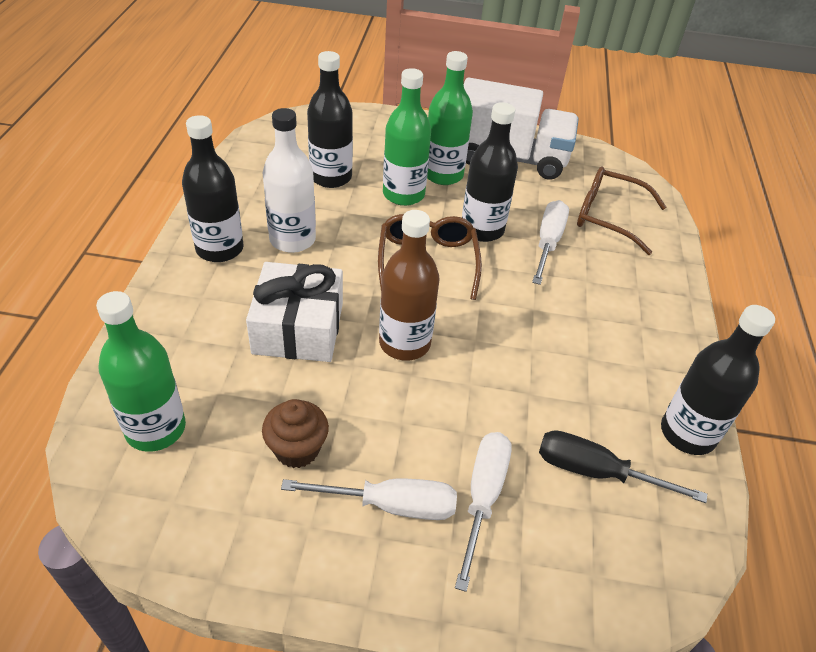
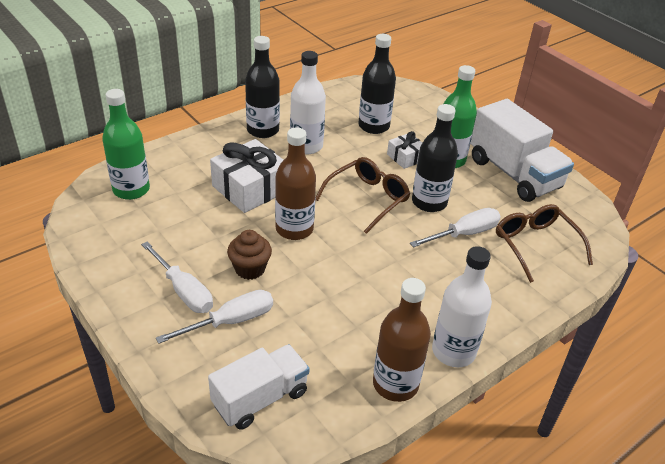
camera: 45 degrees right, 5 degrees down
(297, 449) = (176, 238): brown cupcake -> brown cupcake (250, 269)
(403, 194) = (406, 157): green bottle -> white gift
(595, 472) = (307, 357): black screwdriver -> none
(616, 554) = (260, 398): none -> white truck
(683, 364) = (453, 351): none -> white bottle
(687, 433) = (395, 384): black bottle -> brown bottle

